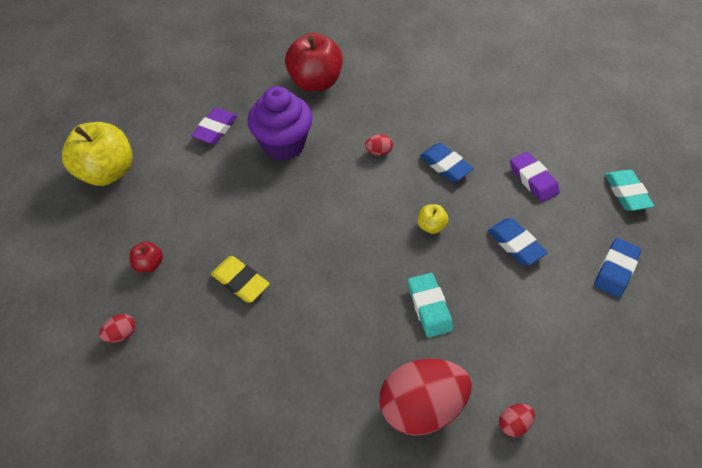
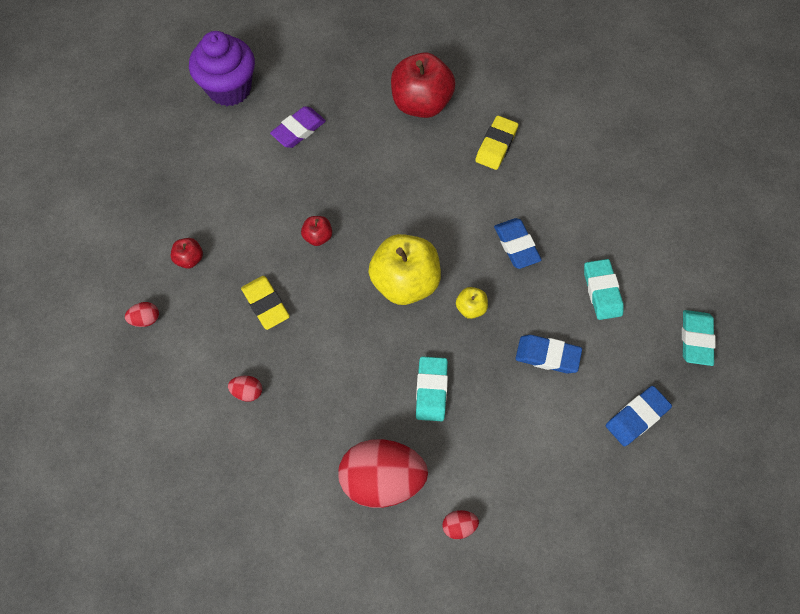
camera: 20 degrees right, 10 degrees up
(108, 172) = (181, 147): yellow apple -> yellow apple (405, 282)
(267, 209) = (318, 237): none -> red apple
(283, 144) = (360, 169): purple cupcake -> purple cupcake (229, 89)
(378, 152) = (453, 208): red egg -> red egg (247, 392)
(392, 96) = (496, 145): none -> yellow eraser
(515, 244) = (547, 356): blue eraser -> blue eraser turned 60 degrees counterclockwise
(533, 179) = (602, 291): purple eraser -> turquoise eraser

